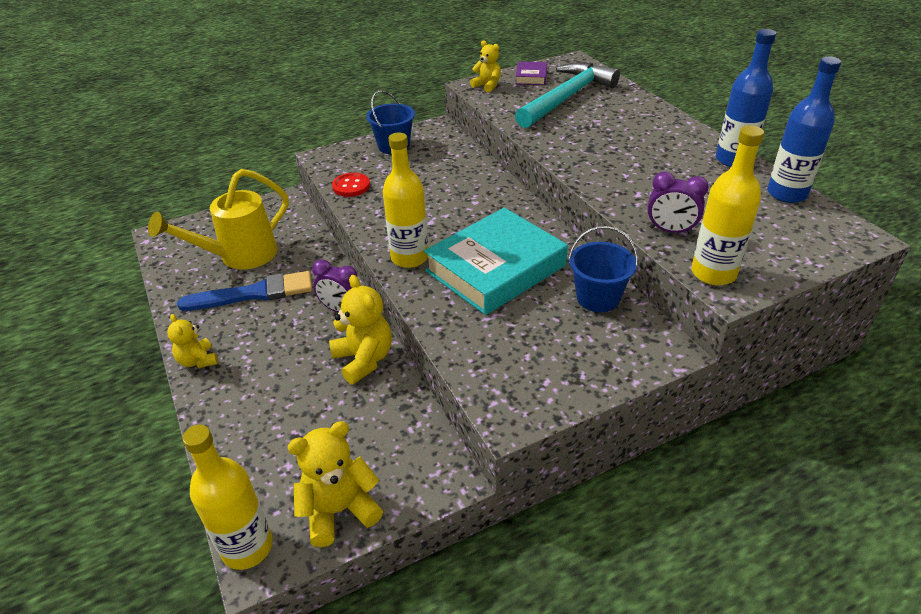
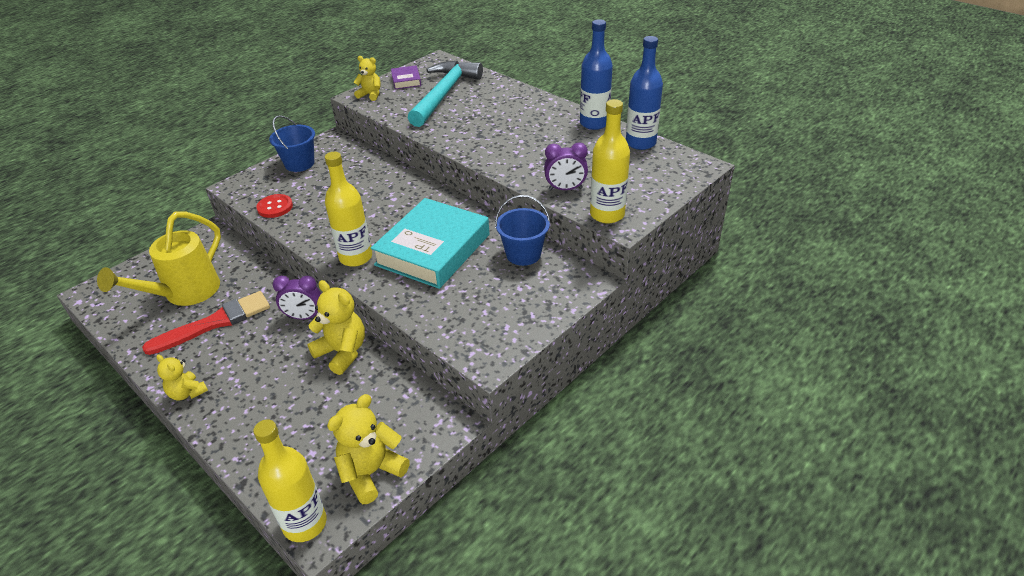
camera: 20 degrees left, 0 degrees up
(254, 293) = (215, 323): blue brush -> red brush

